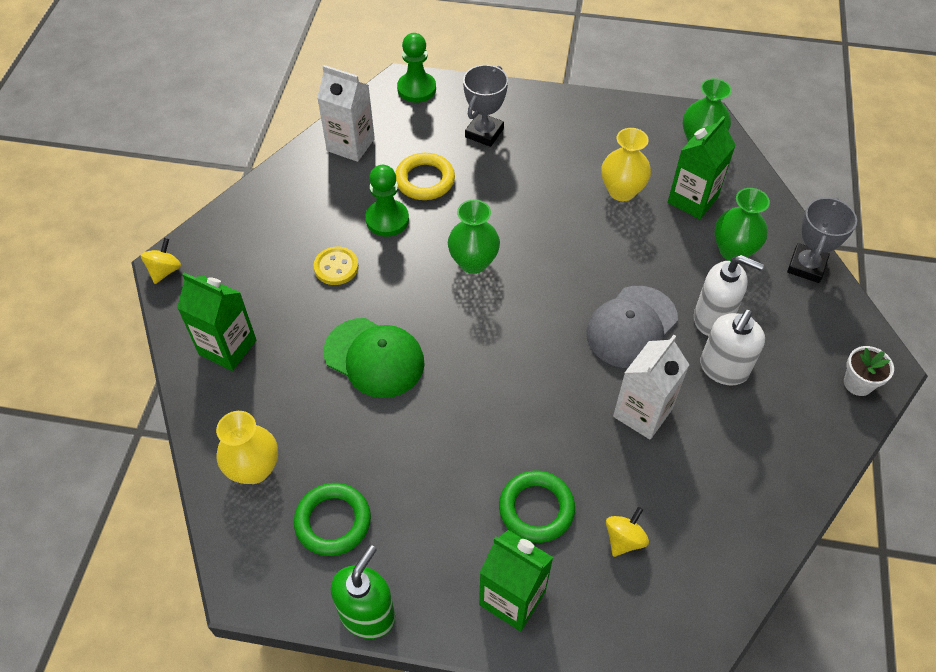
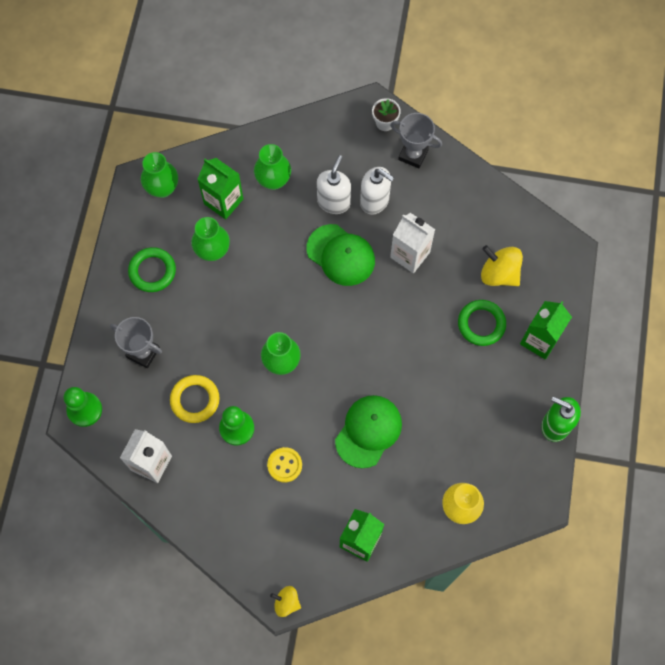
camera: 90 degrees left, 15 degrees up
(333, 521) = (496, 451): green ring -> green ring (152, 271)
(621, 191) = (212, 251): yellow vase -> green vase
(624, 539) = (499, 274): yellow spinning top -> yellow spinning top, size x1.67
(631, 327) = (341, 255): grey cap -> green cap
(806, 266) = (288, 135): grey trophy -> grey trophy (413, 155)

